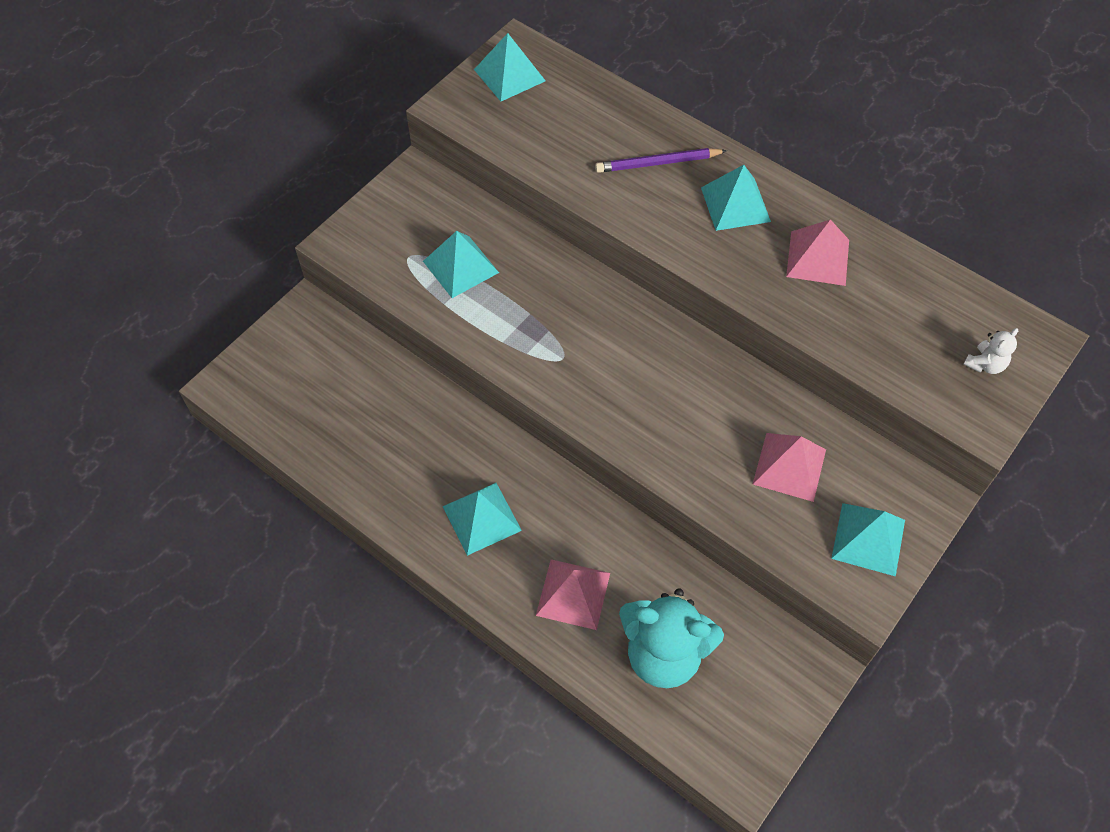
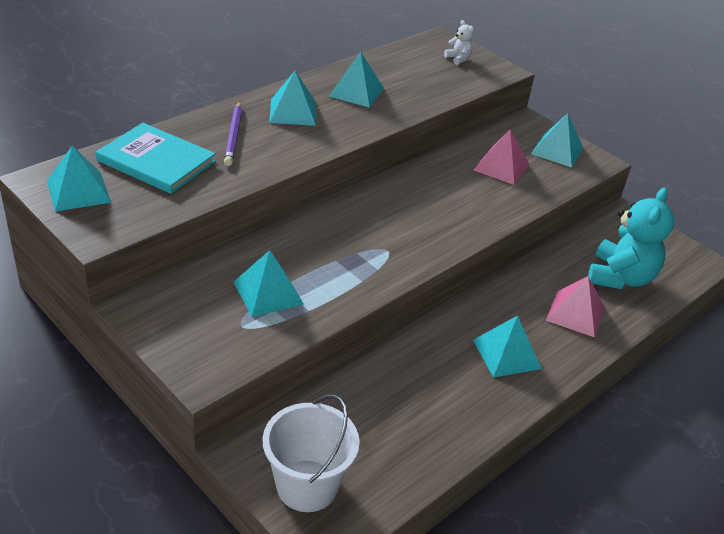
camera: 85 degrees left, 20 degrees down
(276, 363) = (307, 486): none -> white bucket
(582, 114) = (156, 161): none -> turquoise book
(817, 258) = (356, 92): pink pyramid -> turquoise pyramid

